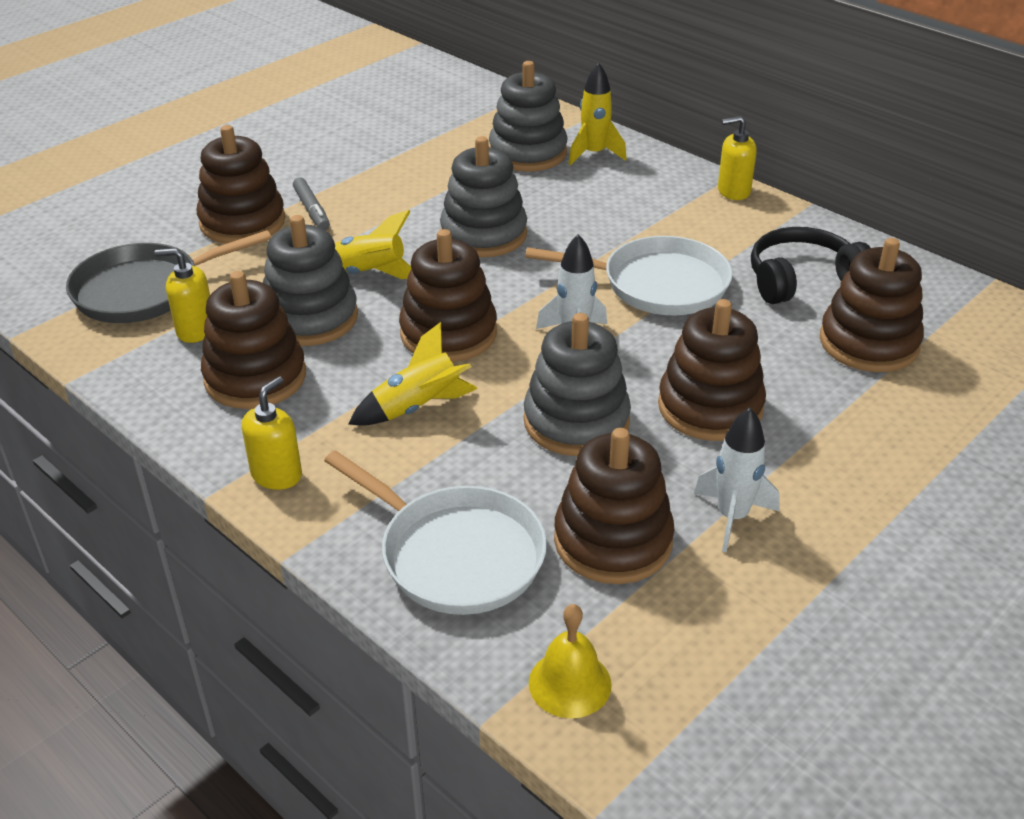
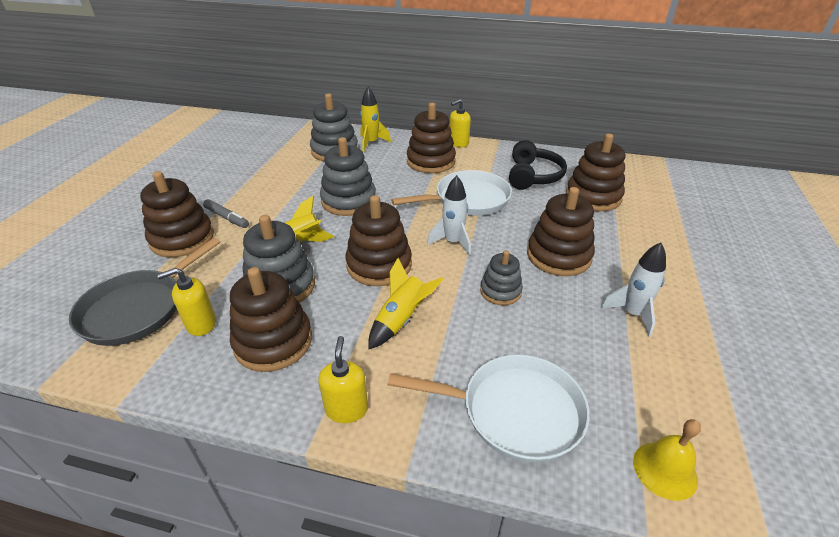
camera: 30 degrees left, 0 degrees up
(576, 421) = (500, 291): grey stacking toy -> grey stacking toy, size x0.60
(613, 541) = (590, 357): brown stacking toy -> brown stacking toy (431, 161)
(802, 280) = (533, 176): black headphones -> black headphones turned 150 degrees clockwise

